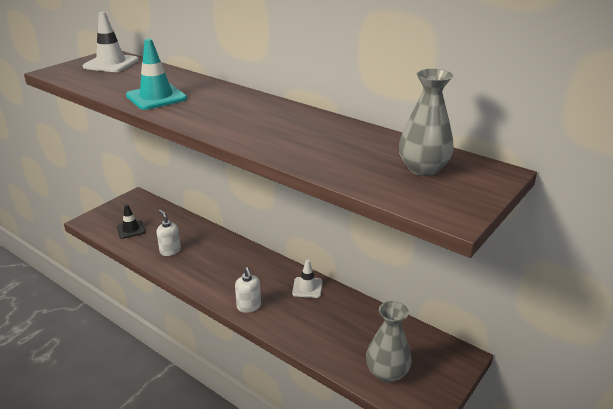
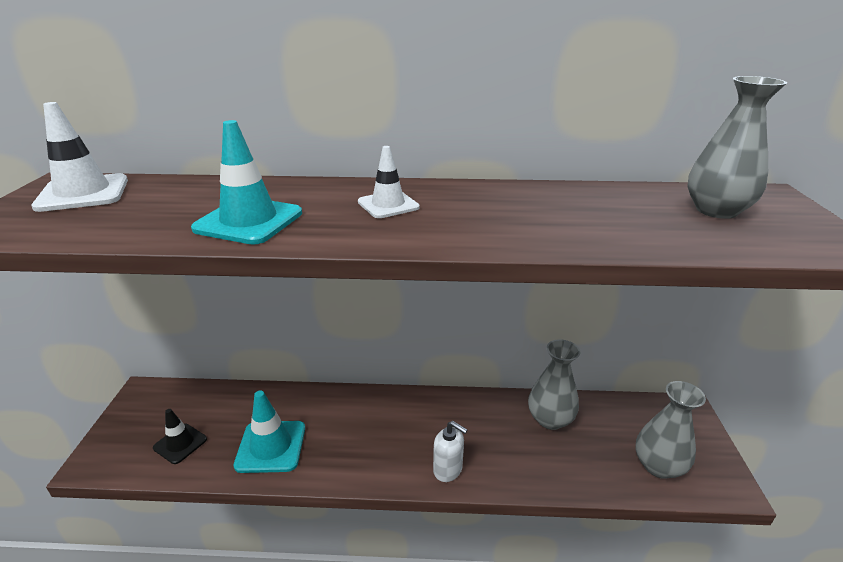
camera: 35 degrees left, 0 degrees up
(170, 251) = (271, 446): white soap dispenser -> turquoise traffic cone
(307, 287) = (483, 411): white traffic cone -> white traffic cone (388, 205)
(346, 312) = (550, 419): none -> grey vase

